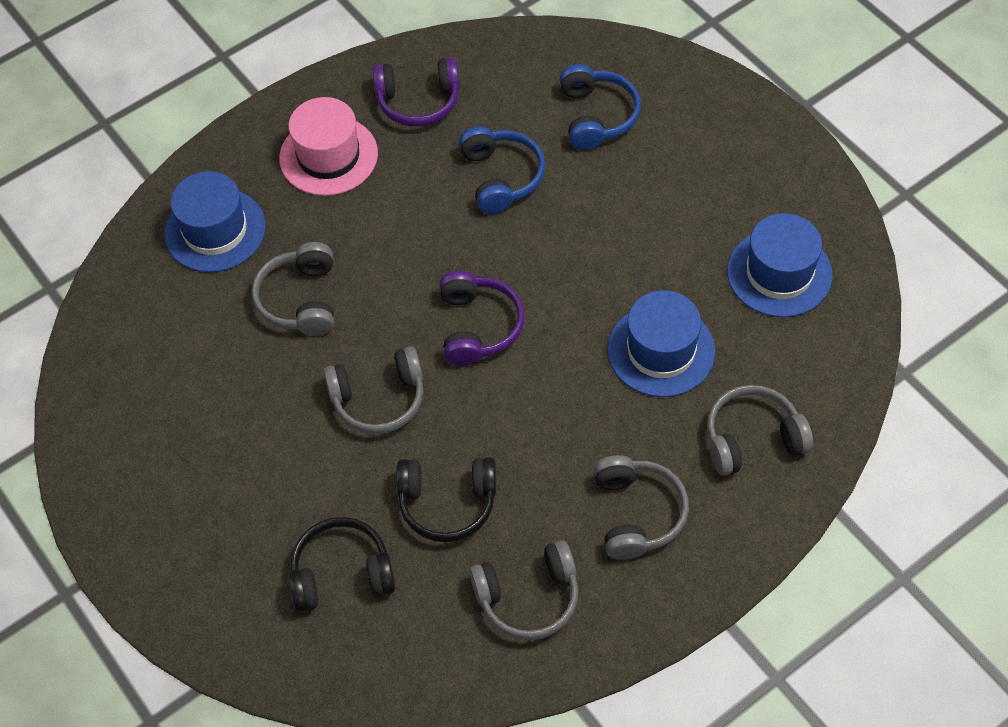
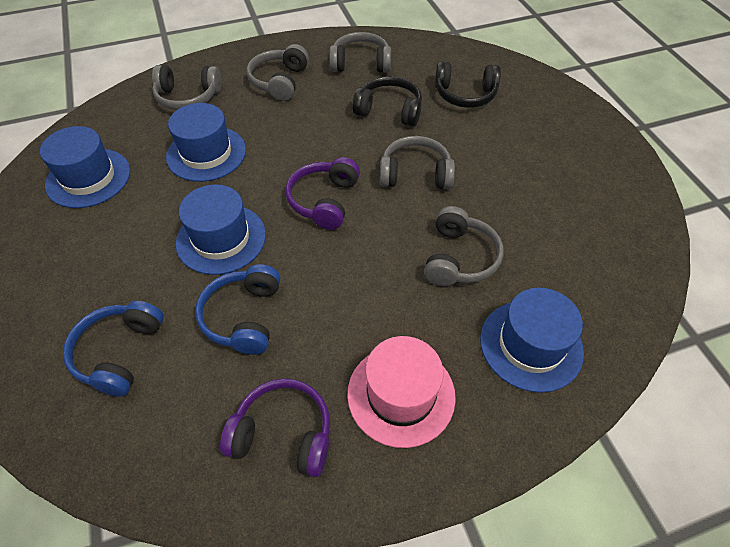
camera: 165 degrees left, 5 degrees down
(571, 246) = (221, 239): none -> blue hat

